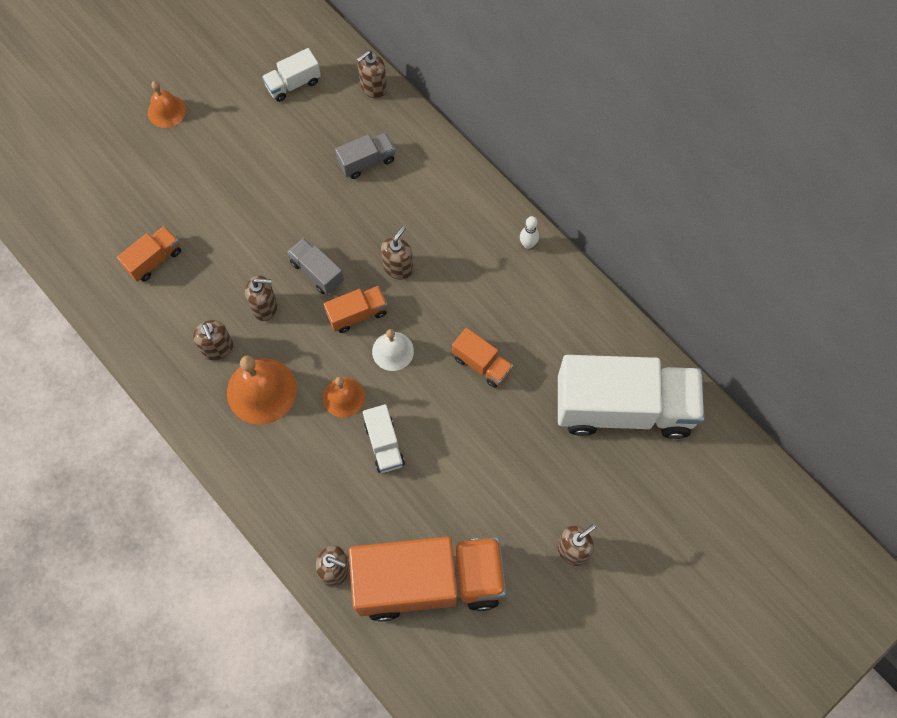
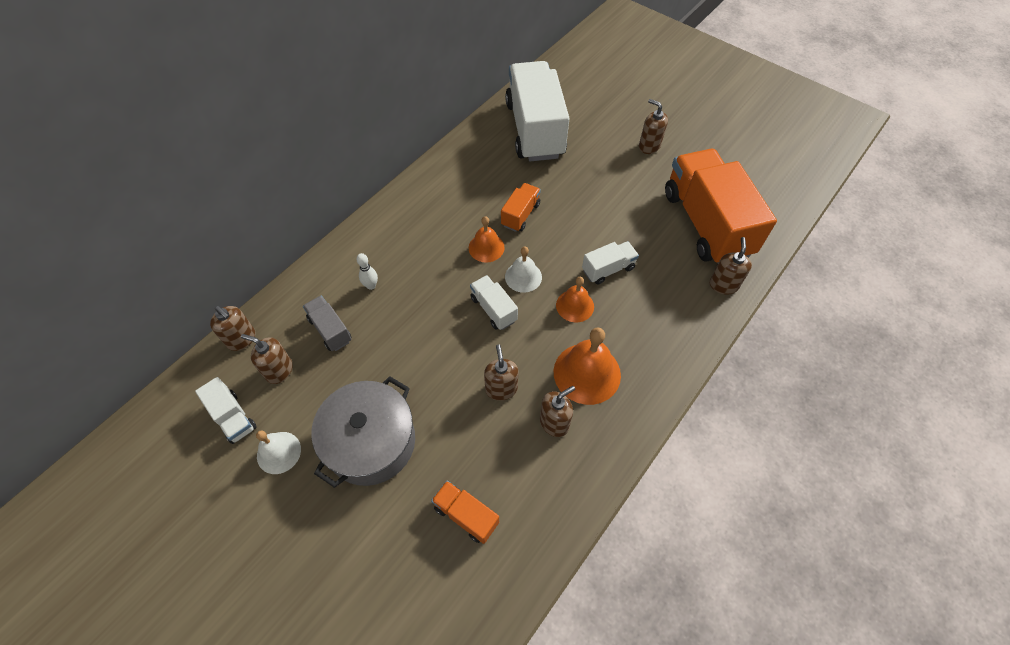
camera: 100 degrees left, 10 degrees down
(166, 111) = (266, 555): orange bell -> orange bell (486, 247)
(241, 190) = (371, 442): none -> grey pot
(251, 119) = (279, 452): none -> white bell
(317, 272) = (456, 350): grey truck -> none
(357, 314) = (493, 309): orange truck -> white truck
(398, 267) = (442, 285): brown soap dispenser -> brown soap dispenser (279, 370)
(528, 244) = (407, 198): white bowling pin -> white bowling pin (371, 286)

